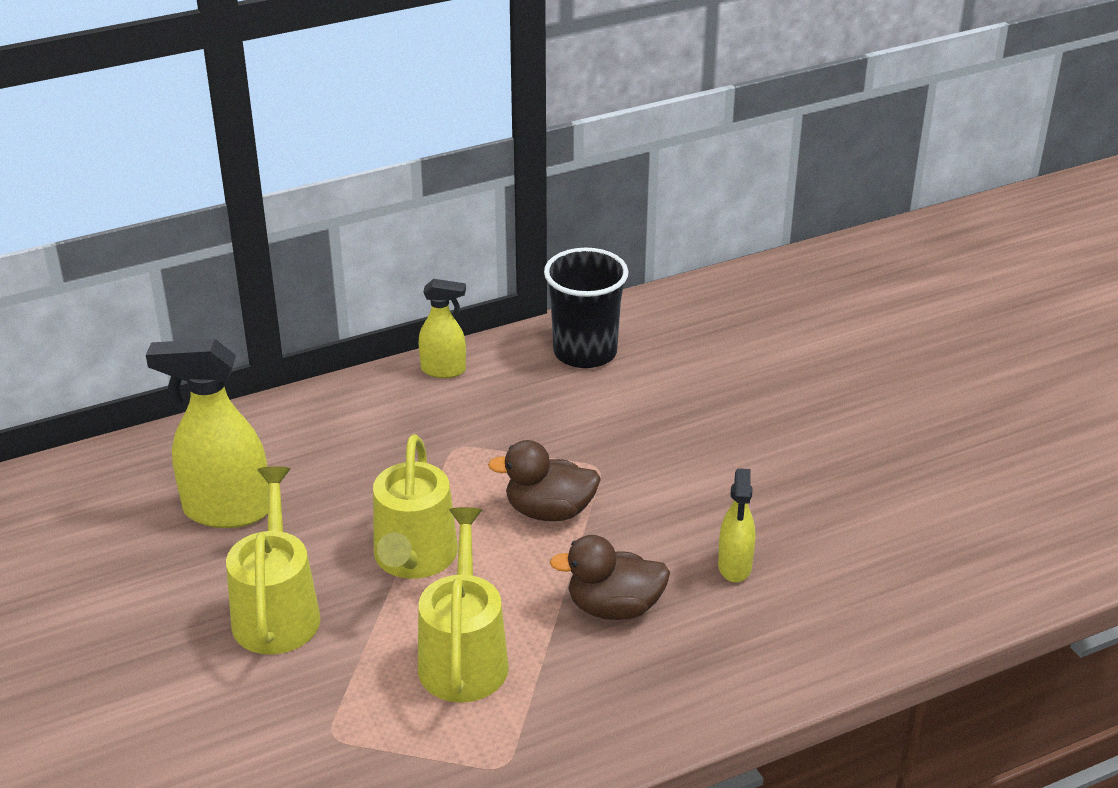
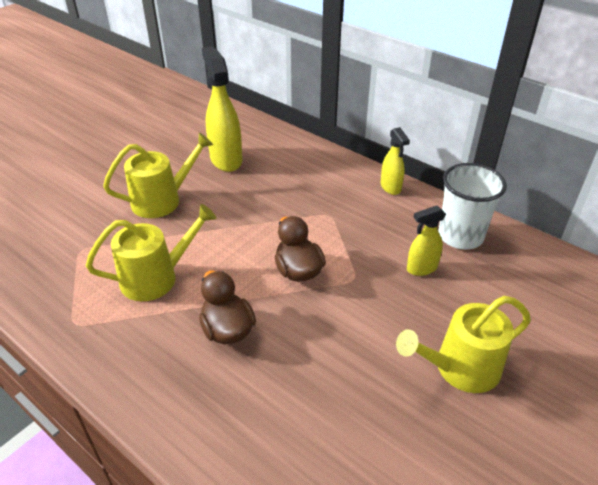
camera: 65 degrees right, 5 degrees up
(414, 558) = (226, 231): yellow watering can -> yellow watering can (460, 368)
(585, 352) = (460, 236): black cup -> white cup
(734, 566) = (300, 382): yellow spray bottle -> yellow spray bottle (421, 268)

